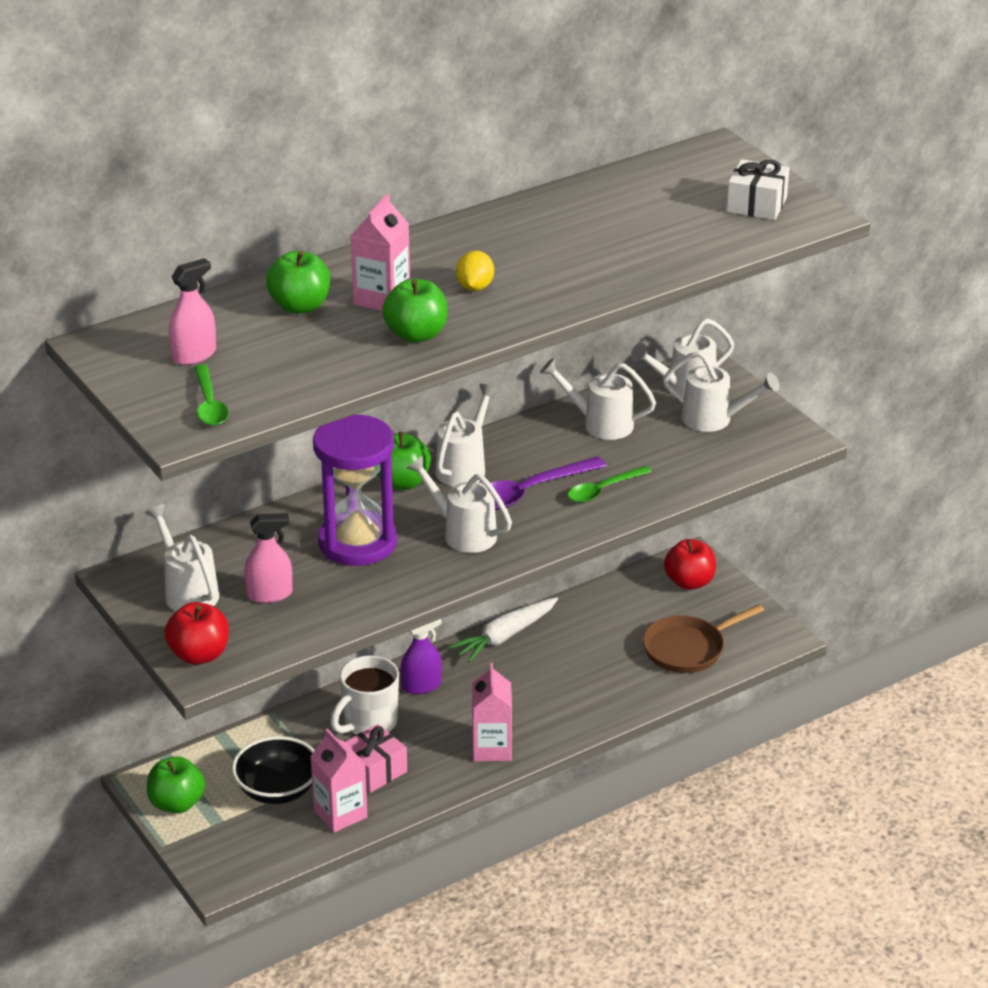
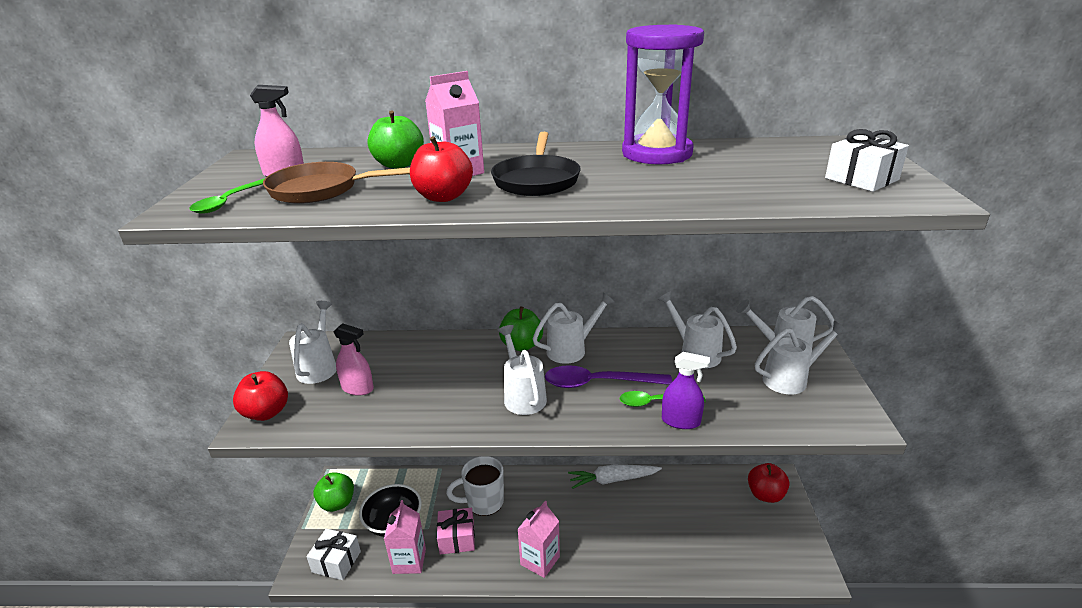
camera: 35 degrees right, 5 degrees down
(251, 853) = (336, 562): none -> white gift
(357, 543) = (449, 375): purple hourglass -> purple hourglass (657, 153)
(416, 334) = (443, 197): green apple -> red apple
(421, 686) = (535, 491): purple spray bottle -> purple spray bottle (681, 421)
(475, 287) = (537, 180): yellow lemon -> black pan
(688, 648) = (733, 547): brown pan -> brown pan (320, 190)
(714, 419) = (790, 379): white watering can -> white watering can turned 75 degrees counterclockwise

